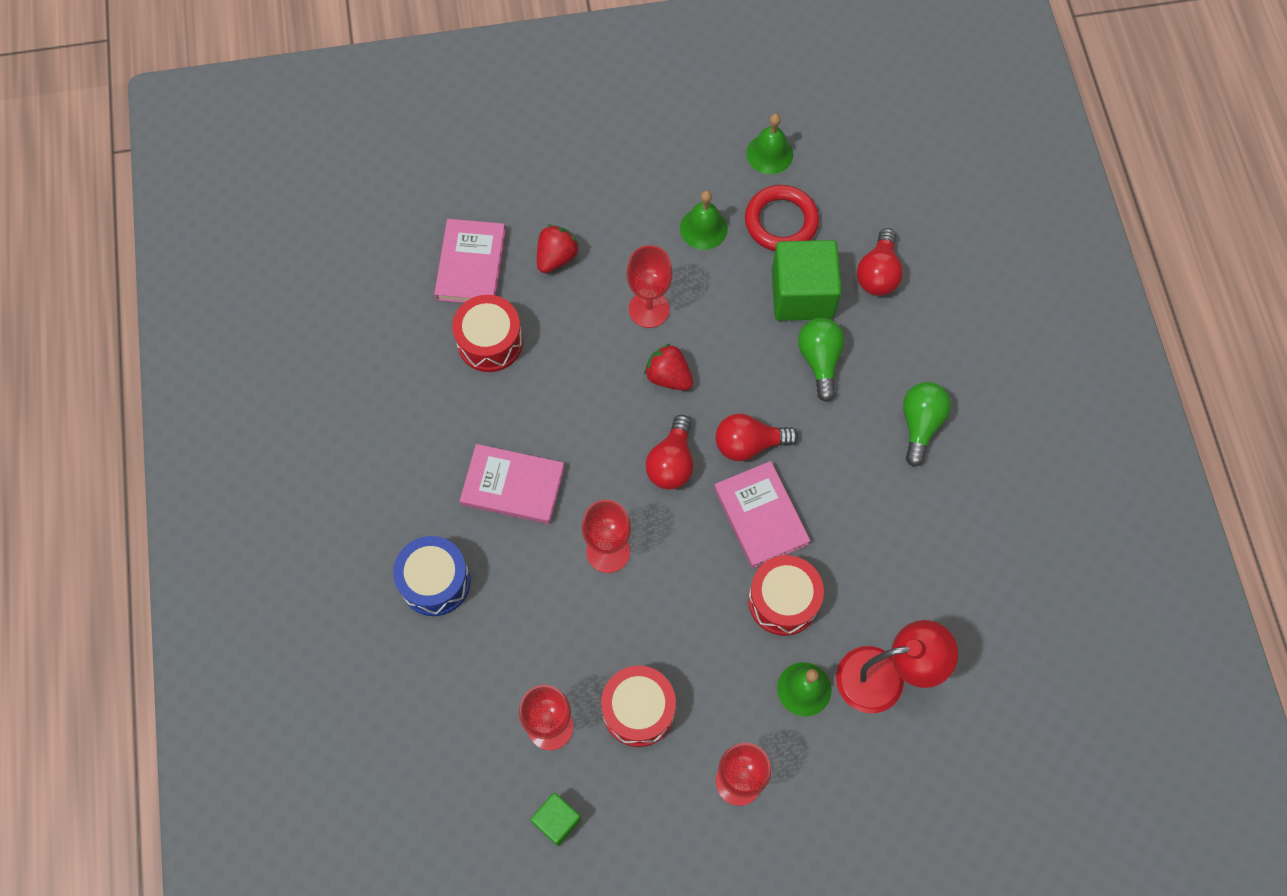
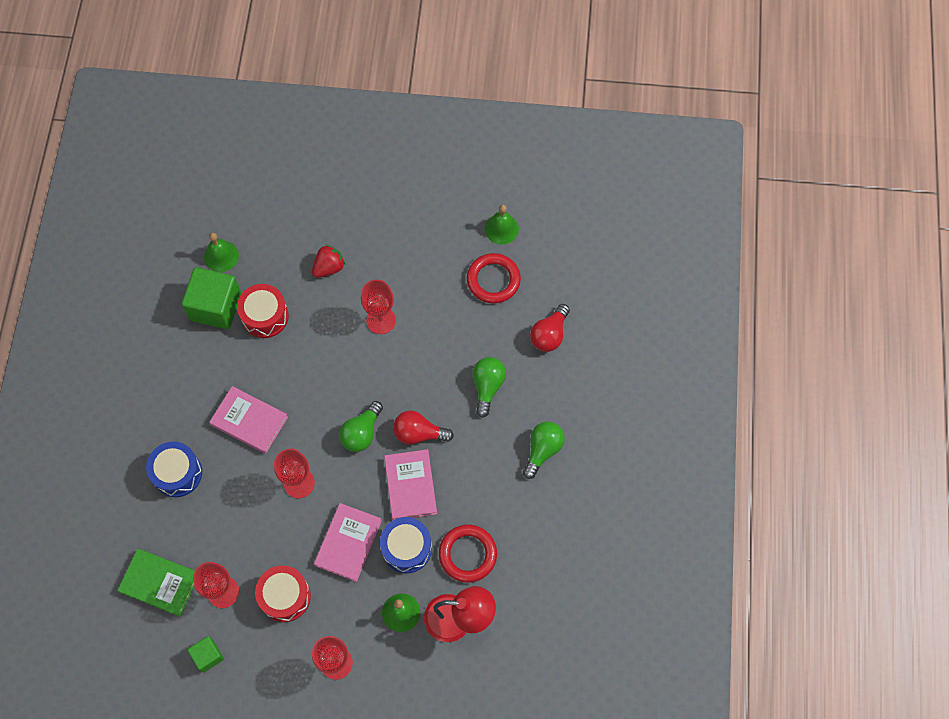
camera: 15 degrees right, 0 degrees up
(457, 738) = (160, 583): none -> green book
(471, 264) = (269, 258): pink book -> pink book (348, 543)
(668, 376) = (379, 371): red strawberry -> none
(672, 463) = (362, 433): red light bulb -> green light bulb
(703, 228) = (437, 271): green bell -> green bell (221, 256)
(783, 601) = (406, 548): red drum -> blue drum
(802, 294) = (491, 336): green cube -> green cube (216, 307)
(867, 587) = (467, 554): none -> red ring

